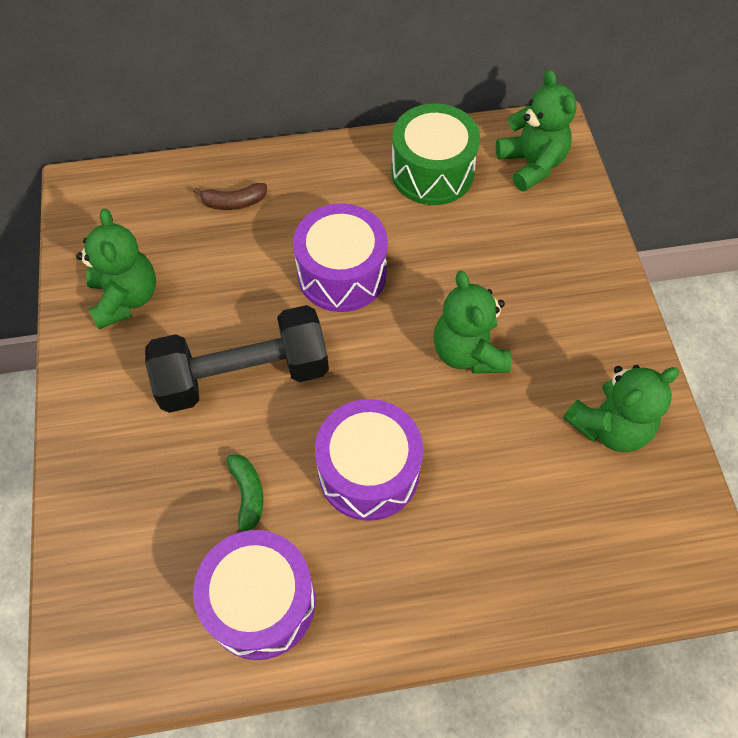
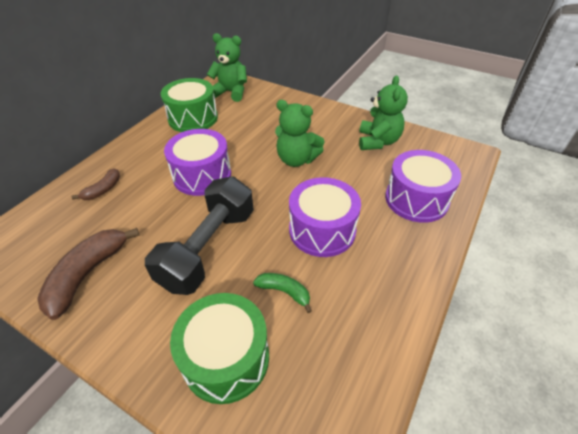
camera: 50 degrees left, 15 degrees down
(126, 298) = (87, 274): green teddy bear -> brown banana
(133, 500) = (226, 358): none -> green drum
(260, 602) = (358, 327): purple drum -> purple drum (416, 199)

